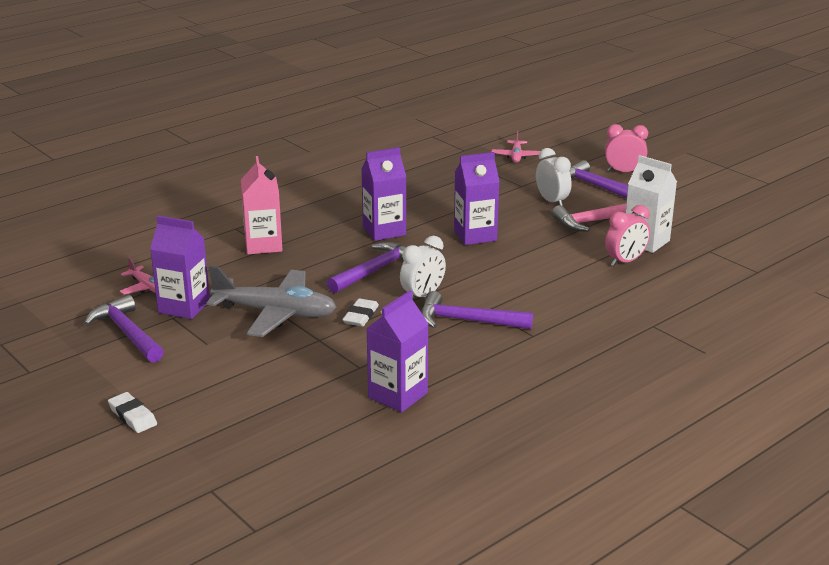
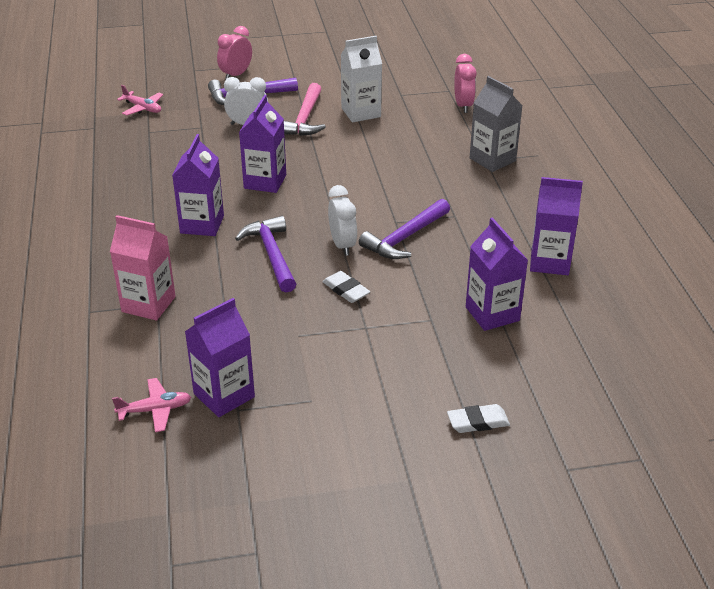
camera: 60 degrees left, 10 degrees up
(127, 333) = (240, 452): purple hammer -> none
(132, 416) = (409, 490): white eraser -> white eraser (478, 422)
(275, 313) = (294, 338): grey plane -> none
(515, 406) = (549, 262): none -> purple carton
(625, 261) = (382, 133): pink clock -> pink clock (463, 106)
(658, 329) = (492, 160): none -> grey carton

